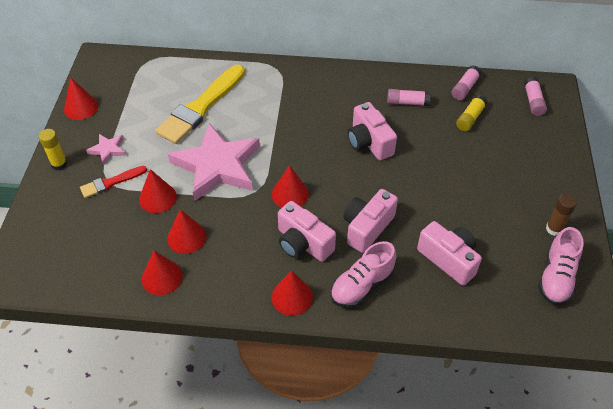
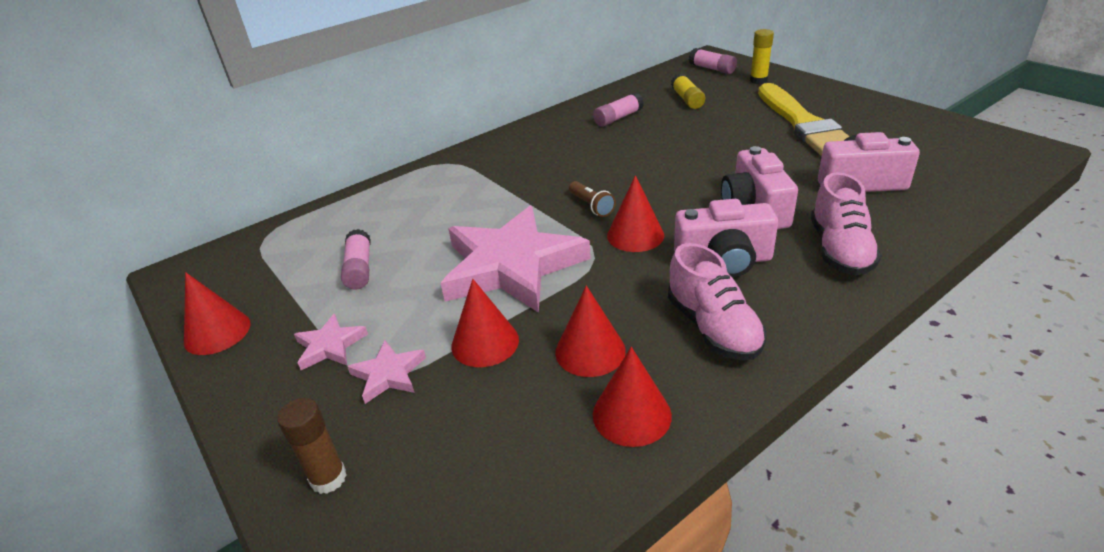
camera: 40 degrees left, 15 degrees down
(59, 164) = (267, 412): yellow glue stick -> yellow glue stick (758, 81)
(111, 182) = (388, 374): red brush -> pink star
(200, 107) = (404, 235): yellow brush -> yellow brush (803, 124)
(292, 297) = (803, 309): red cone -> none
(298, 158) = (591, 206): none -> brown flashlight
(369, 142) = (636, 157): pink camera -> none
(465, 88) = (647, 87): pink glue stick -> pink glue stick (359, 269)
(554, 229) = (880, 118): brown glue stick -> brown glue stick (328, 478)
(556, 277) = (946, 140): pink shoe -> pink shoe (713, 328)

